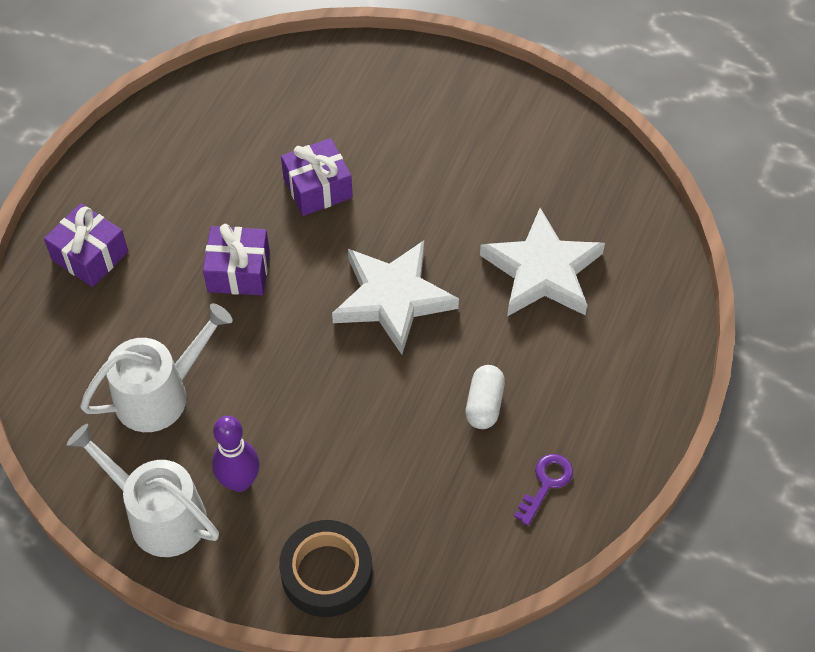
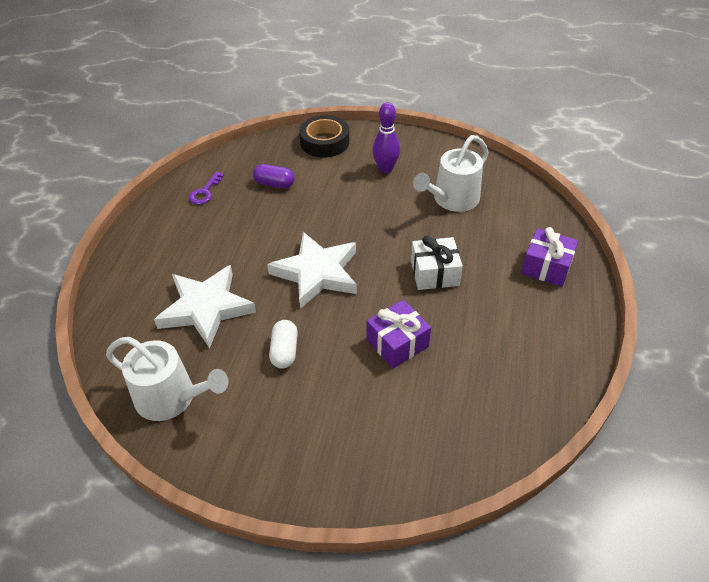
camera: 170 degrees right, 10 degrees down
(159, 515) = (423, 150): white watering can -> white watering can (171, 398)
(238, 271) = (434, 273): purple gift -> white gift
(430, 481) = (274, 184): none -> purple capsule
(484, 404) = (245, 223): white capsule -> white capsule (284, 351)

